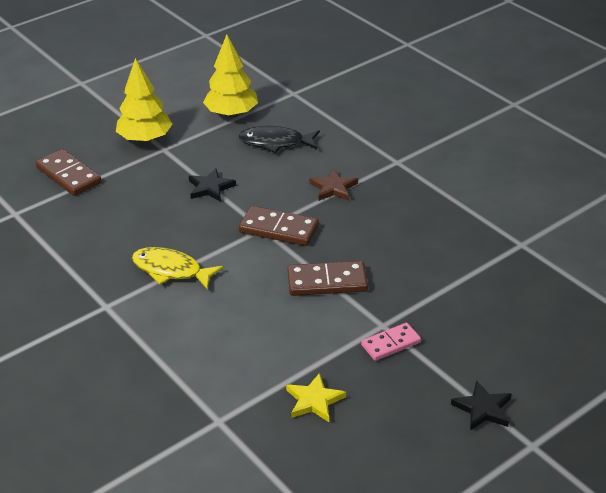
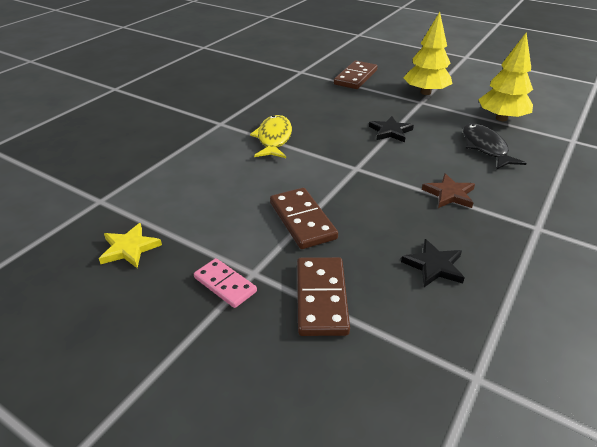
camera: 70 degrees right, 0 degrees up
(279, 229) = (361, 176): brown domino -> brown domino (321, 298)
(483, 409) = (130, 391): black star -> black star (434, 266)

